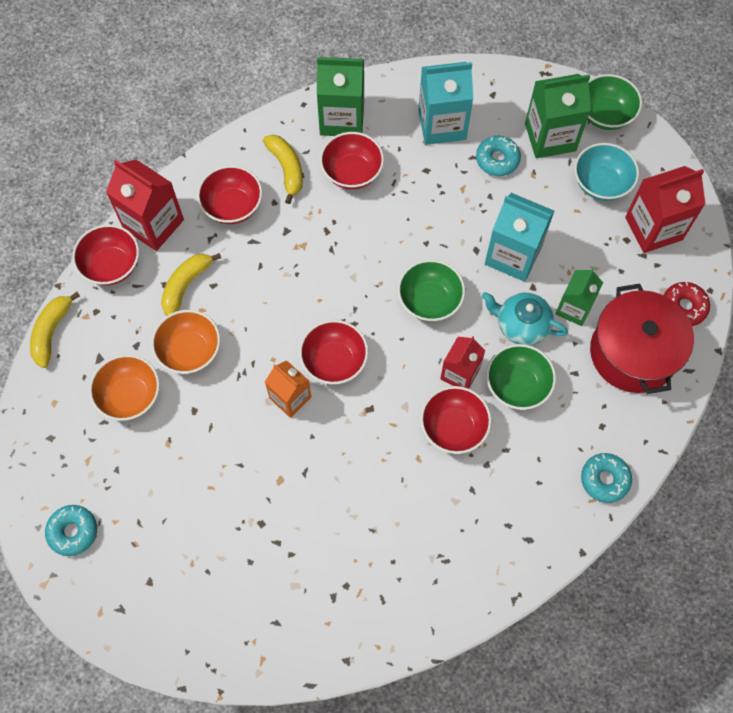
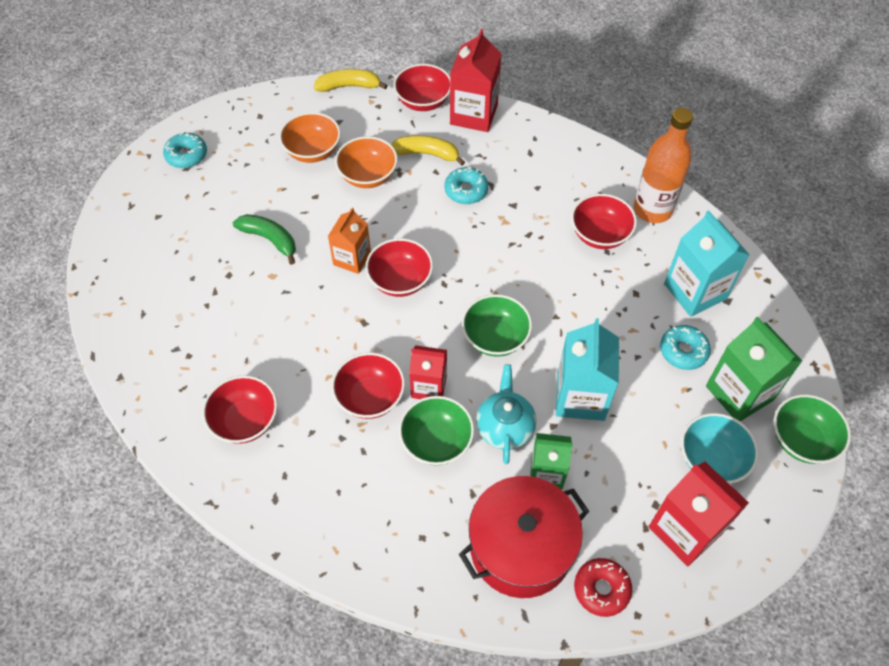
camera: 70 degrees right, 10 degrees down
(232, 206) = (518, 160): red bowl -> red bowl (245, 421)
(232, 470) = (270, 239): none -> green banana
(287, 169) = (575, 186): yellow banana -> none
(342, 118) = (652, 209): green carton -> orange bottle
(604, 479) = (362, 556): turquoise donut -> turquoise donut (466, 190)

